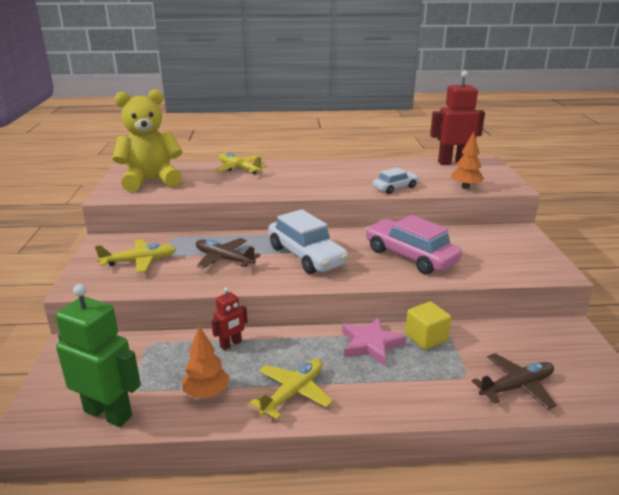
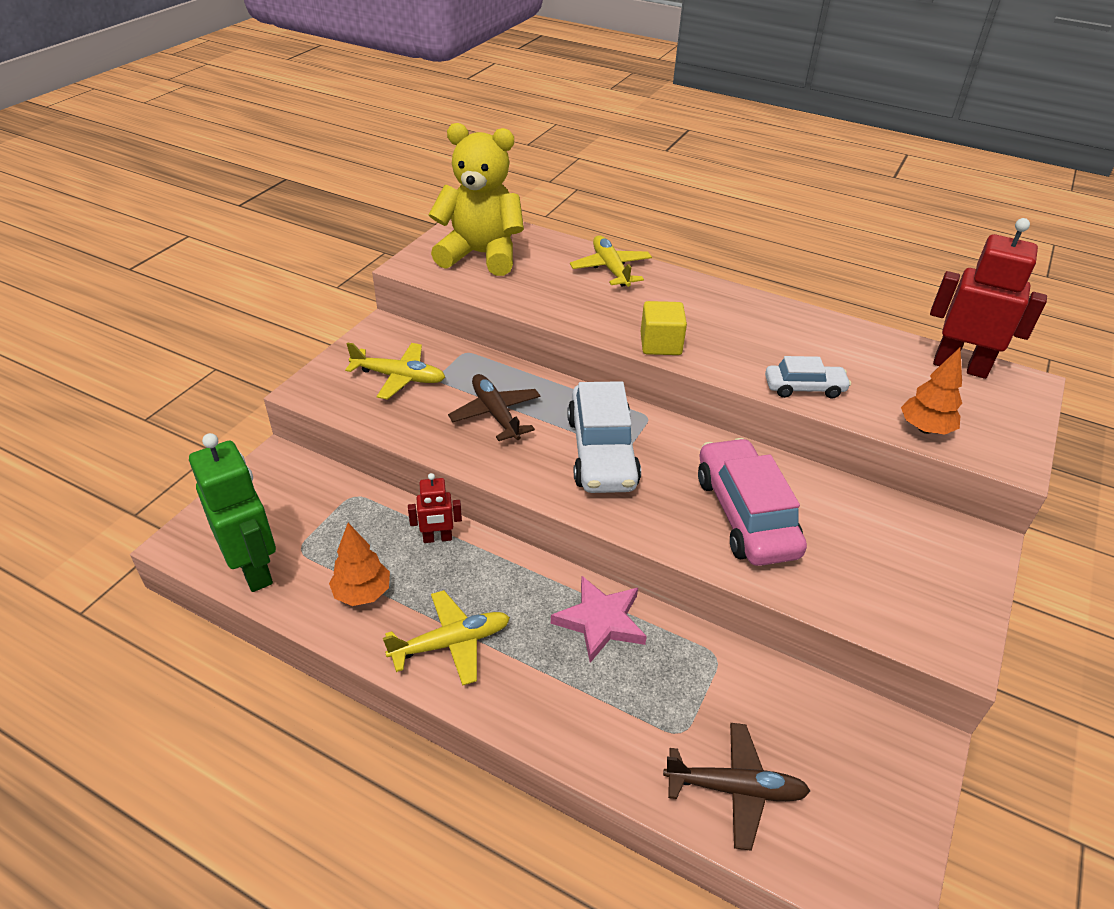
camera: 30 degrees right, 15 degrees up
(426, 338) = (682, 648): yellow cube -> yellow cube (660, 344)

